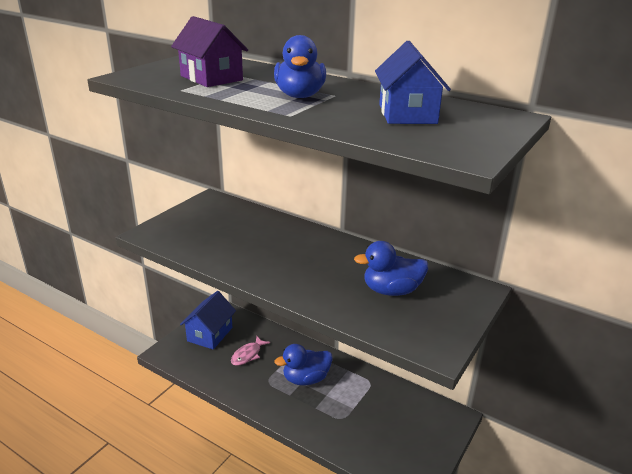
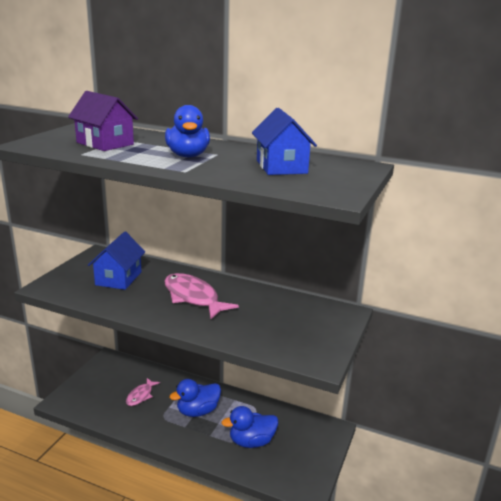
camera: 10 degrees left, 5 degrees down
(210, 334) = (102, 381): blue house -> blue house (118, 278)
(303, 257) = (193, 297): none -> pink fish
(391, 291) = (274, 319): blue duck -> blue duck (251, 441)

